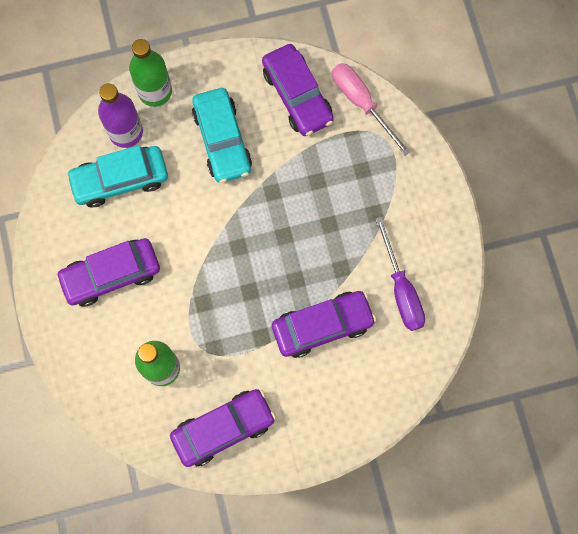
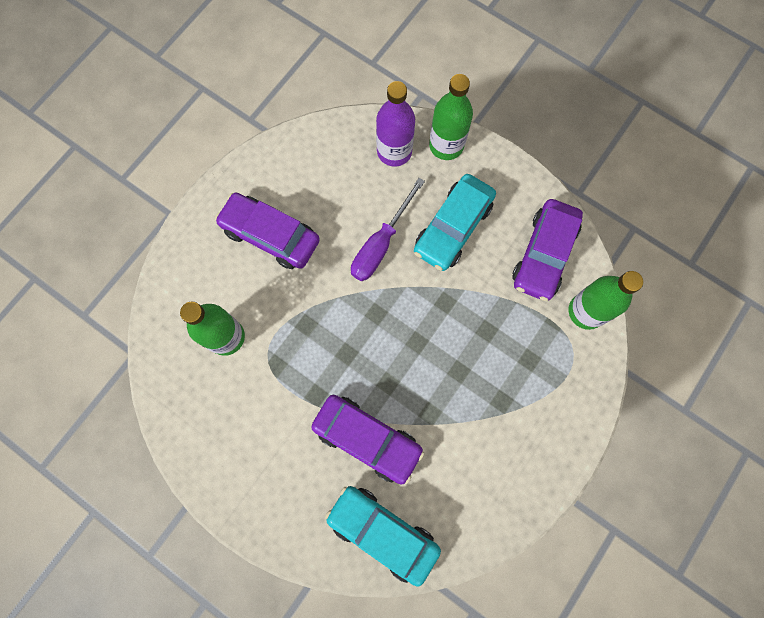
camera: 50 degrees right, 0 degrees up
(120, 180) = (352, 179): turquoise car -> turquoise car (383, 532)
(223, 429) = (214, 428): purple car -> none
(362, 103) = (586, 311): pink screwdriver -> green bottle
(401, 289) = (456, 481): purple screwdriver -> purple screwdriver (381, 244)

